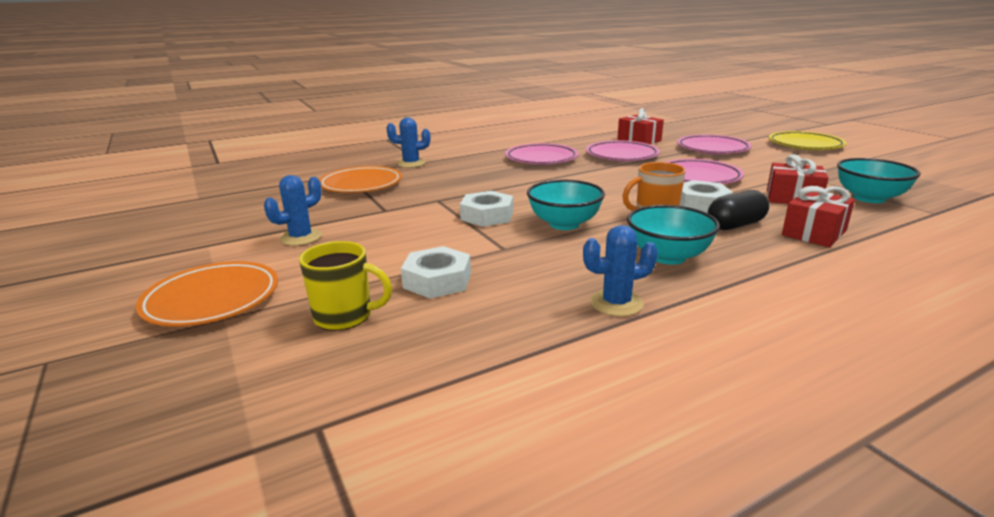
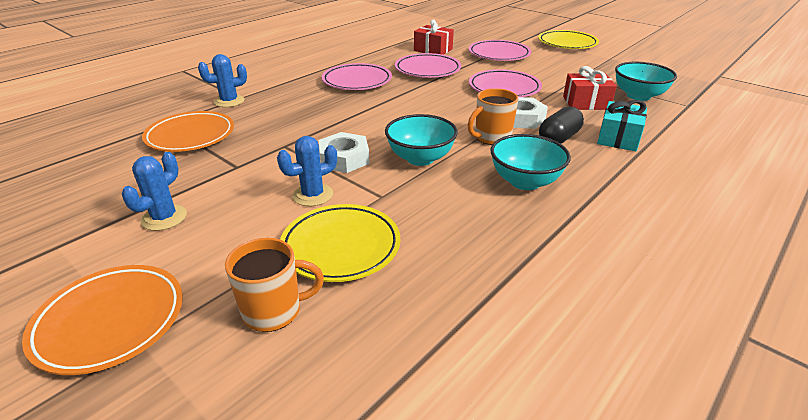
camera: 20 degrees left, 10 degrees up
(345, 316) = (274, 311): yellow mug -> orange mug
(437, 280) = (341, 247): white nut -> yellow plate
(616, 303) = (511, 241): blue cactus -> blue cactus (313, 195)
(814, 233) = (618, 138): red gift -> turquoise gift

